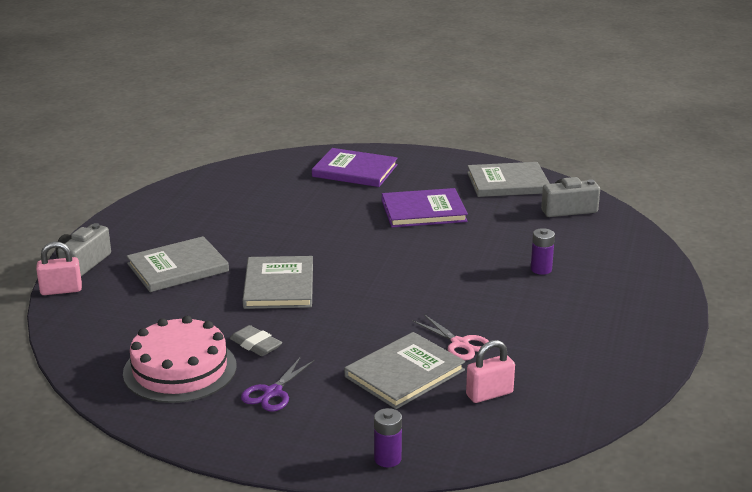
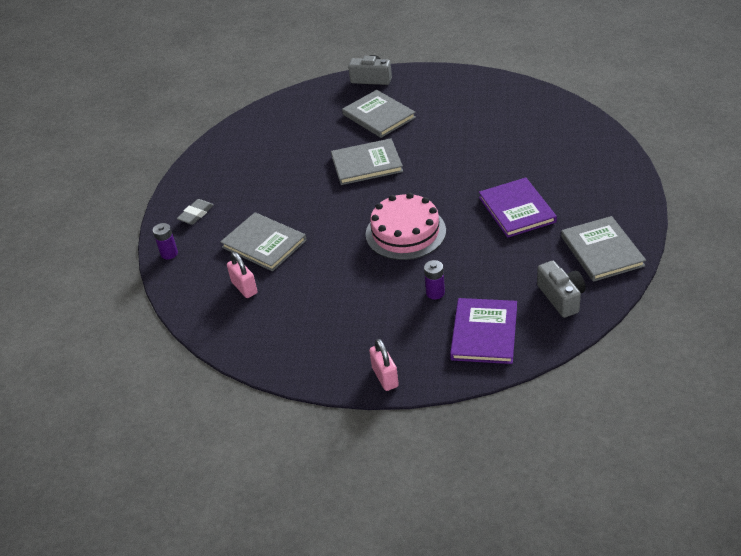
camera: 85 degrees right, 15 degrees up
(61, 290) = (336, 82): pink padlock -> pink padlock (385, 377)
(180, 369) = (254, 151): pink cake -> pink cake (405, 232)
(255, 345) = (287, 173): grey eraser -> grey eraser (196, 214)
(273, 392) = (234, 193): purple scissors -> none
(355, 171) = (578, 157): purple book -> purple book (484, 333)
(460, 344) = (307, 264): pink scissors -> none

